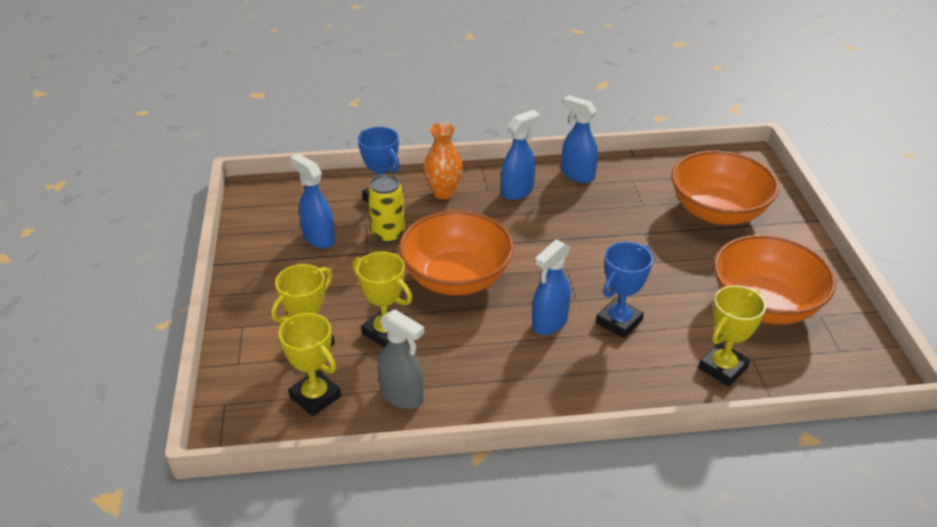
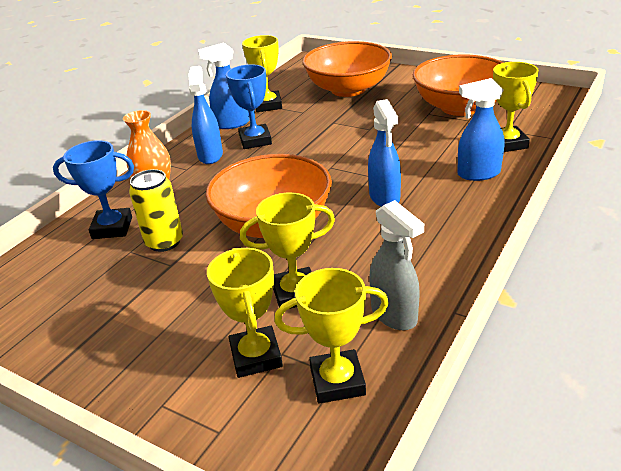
camera: 50 degrees left, 5 degrees down
(318, 238) = (105, 290): blue spray bottle -> blue spray bottle (478, 174)
(402, 396) = (394, 315): grey spray bottle -> grey spray bottle turned 75 degrees clockwise
(619, 322) = (417, 166): blue trophy -> blue trophy (255, 140)
(631, 178) = (268, 105): none -> yellow trophy

